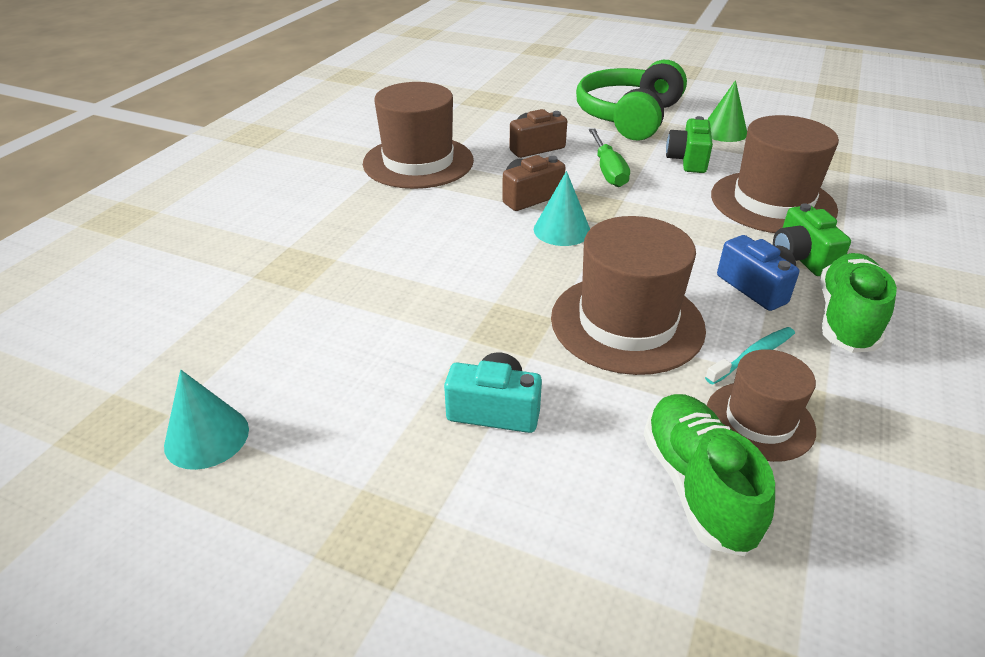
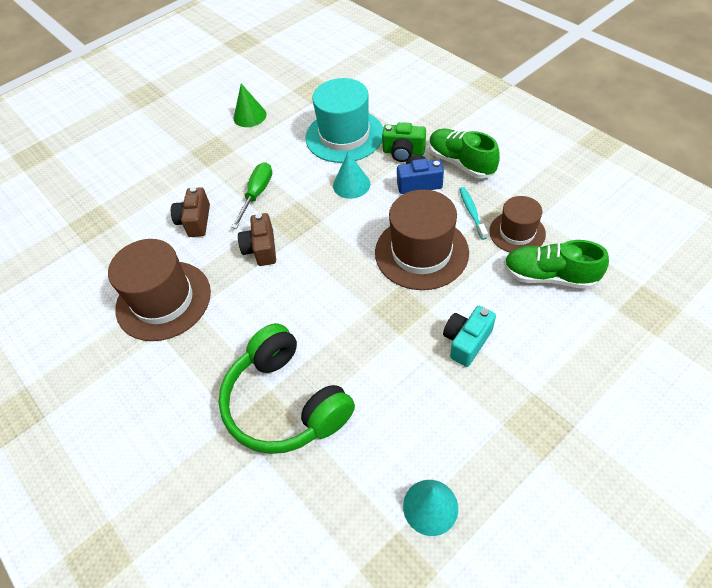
camera: 60 degrees left, 15 degrees up
(562, 230) = (312, 246): turquoise cone -> turquoise cone (351, 184)
(608, 171) = (257, 194): green screwdriver -> green screwdriver turned 90 degrees counterclockwise
(629, 117) = (192, 152): green headphones -> green headphones (285, 402)
(688, 160) = (272, 149): green camera -> none
(772, 202) = (344, 136): brown hat -> turquoise hat

